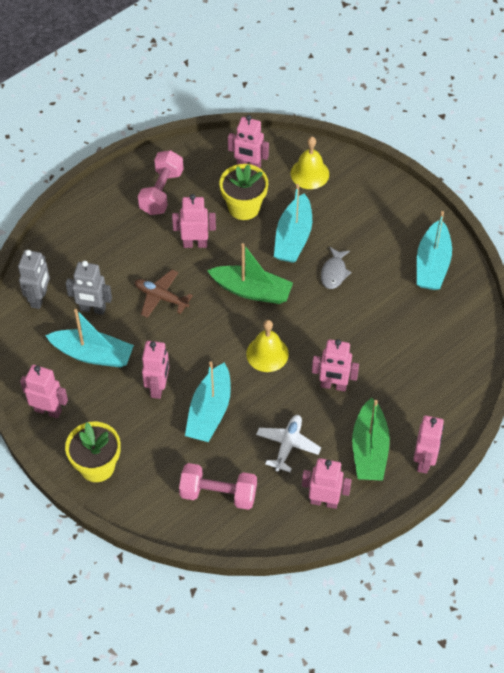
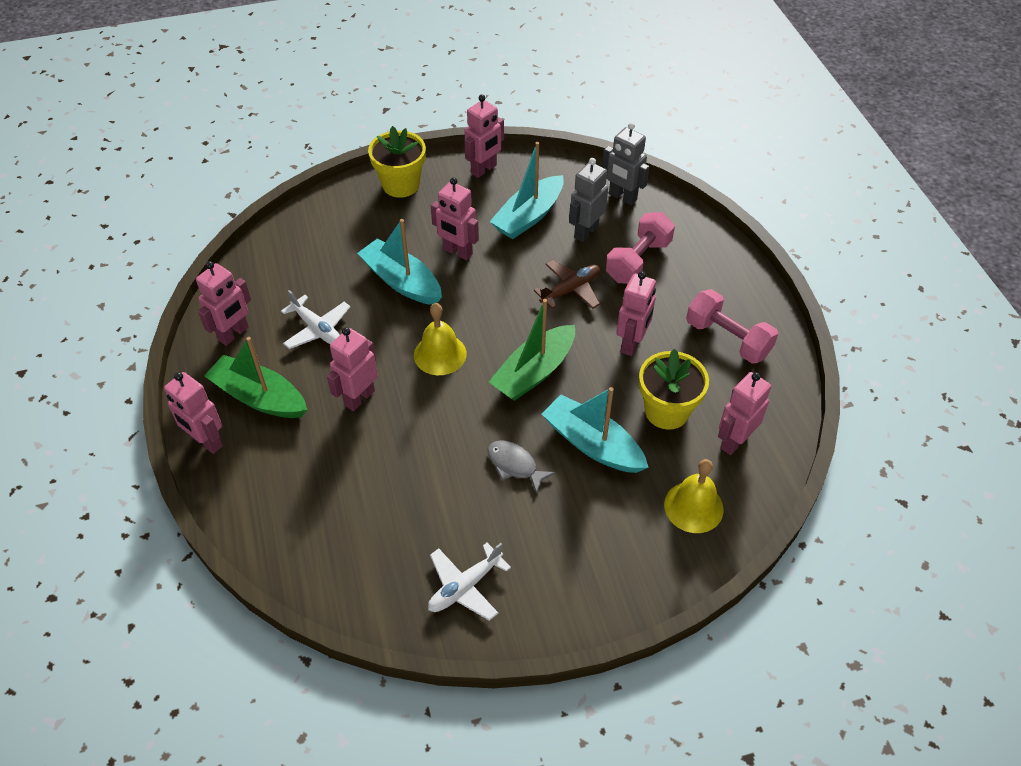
camera: 115 degrees right, 5 degrees down
(218, 494) = (307, 257): pink dumbbell -> pink dumbbell (638, 261)
(432, 264) = (465, 587): turquoise boat -> white plane

